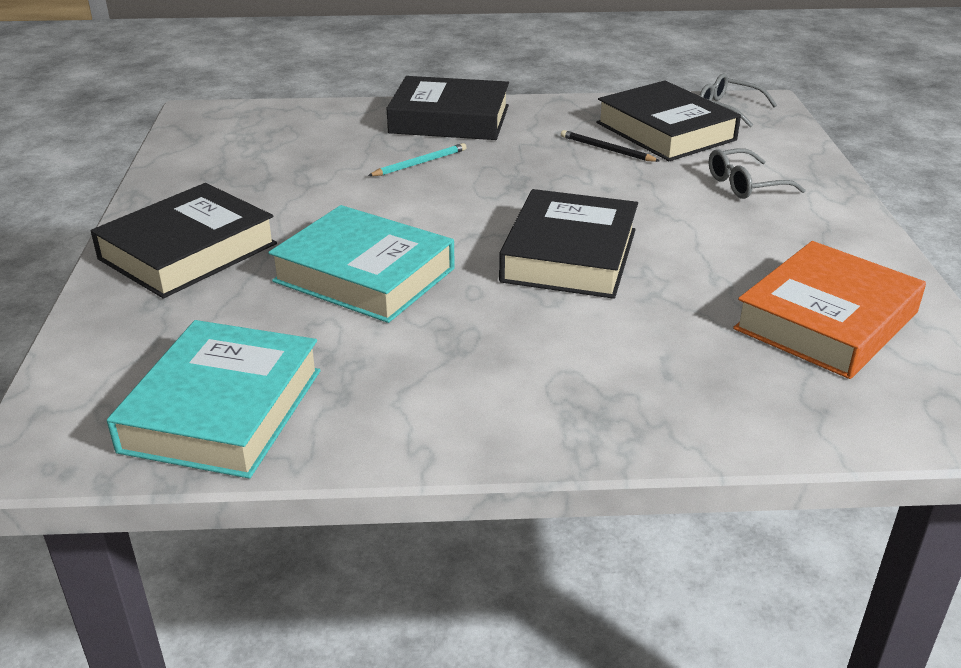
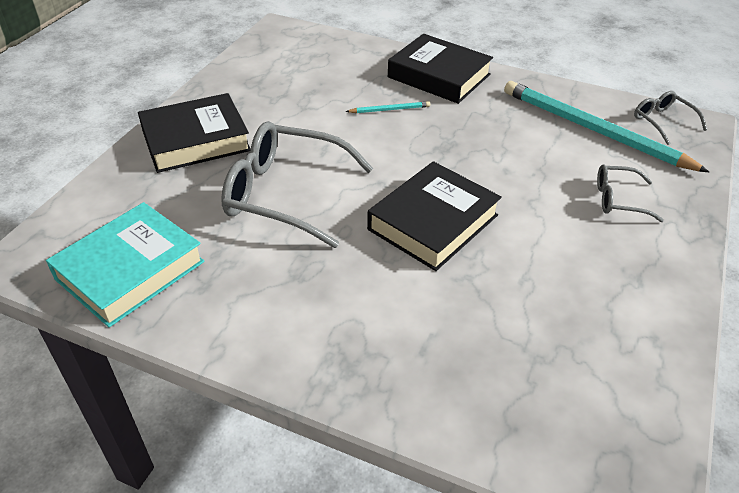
camera: 25 degrees right, 10 degrees up
(364, 275) = (285, 194): turquoise book -> grey glasses
(606, 149) = (533, 134): black pencil -> none
(665, 131) = (593, 130): black book -> turquoise pencil
(826, 321) = (581, 349): orange book -> none

